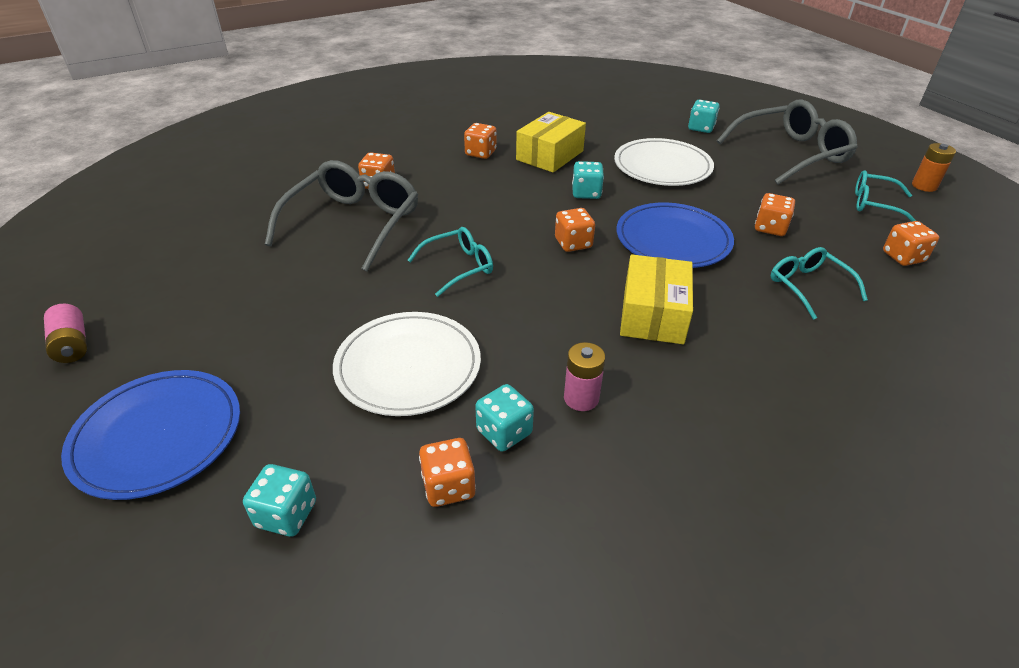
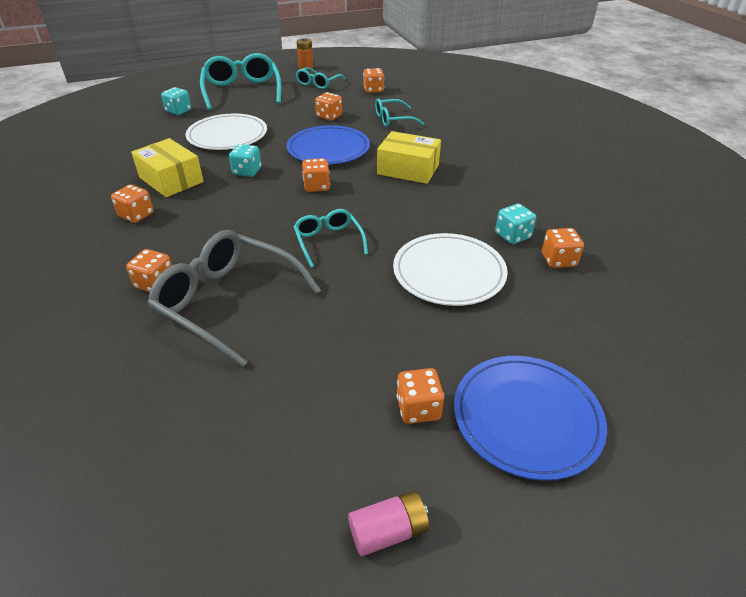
camera: 80 degrees left, 0 degrees up
(193, 353) = (418, 408): none -> orange dice
(286, 514) = (592, 331): turquoise dice -> none
(581, 398) = (483, 205): pink battery -> none
(790, 154) = (242, 91): grey glasses -> turquoise glasses

